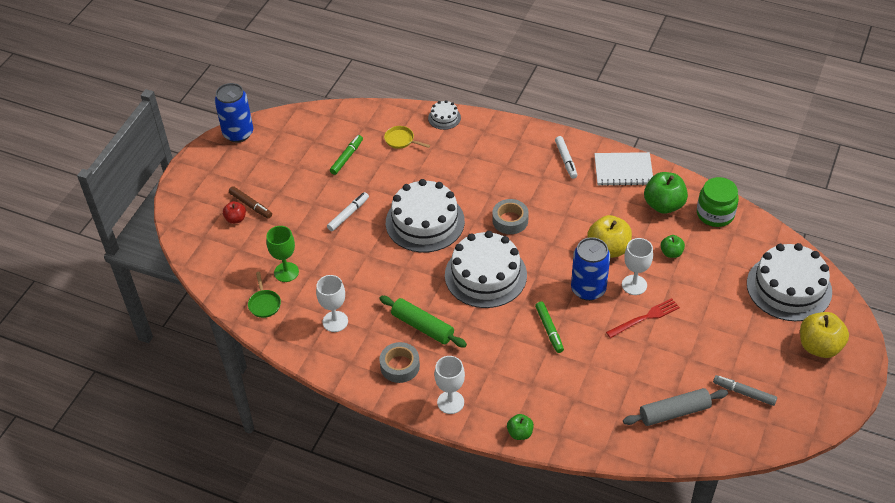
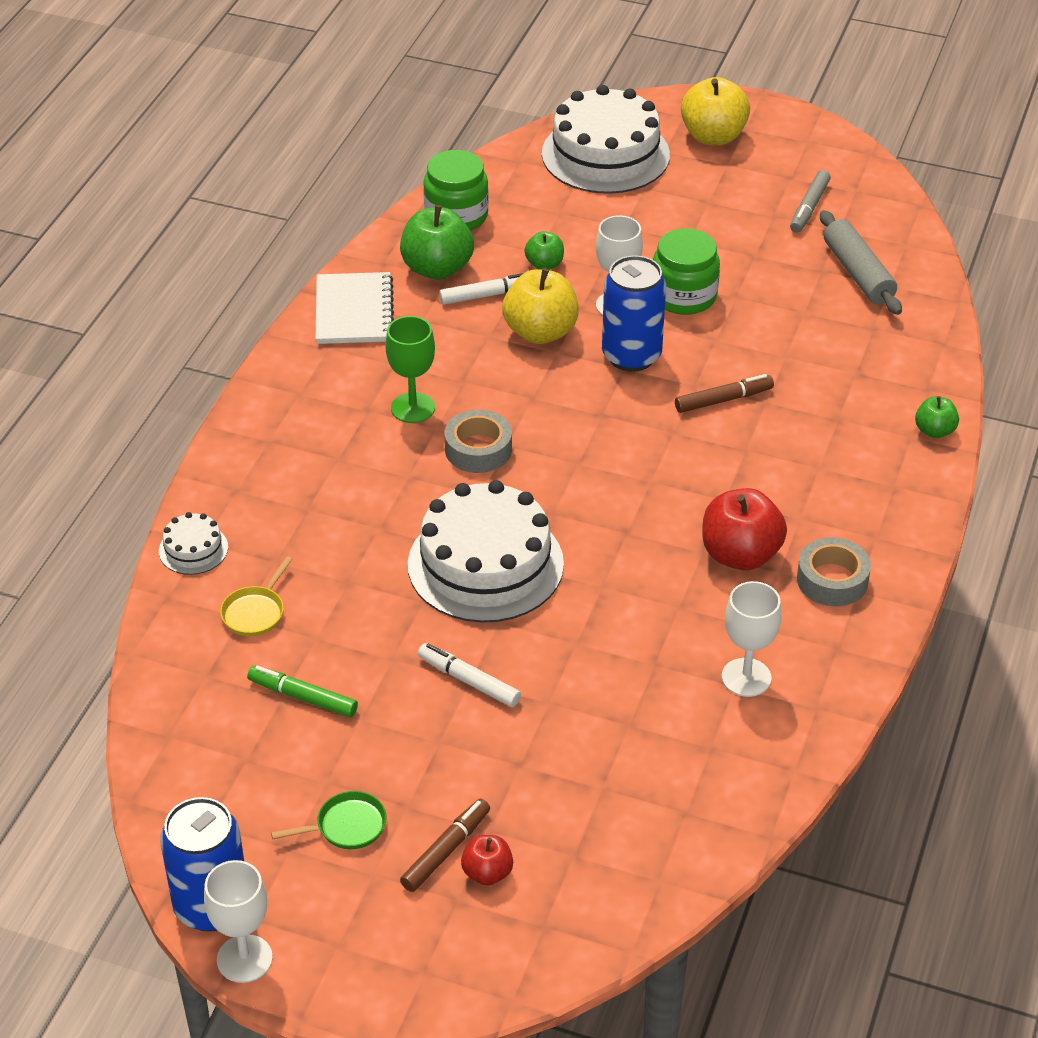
camera: 95 degrees left, 5 degrees down
(264, 304) = (717, 792): green pan -> green pan (346, 826)
(286, 272) = (631, 766): green goblet -> green goblet (413, 408)
(422, 327) = (740, 555): green rolling pin -> red apple
(450, 402) = (894, 512): white goblet -> white goblet (244, 959)
(485, 275) = (612, 478): white cake -> none
(549, 330) = (723, 400): green marker -> brown marker
(566, 160) = (325, 380): white marker -> white marker (487, 295)
(645, 318) = (684, 296): red fork -> green jar

